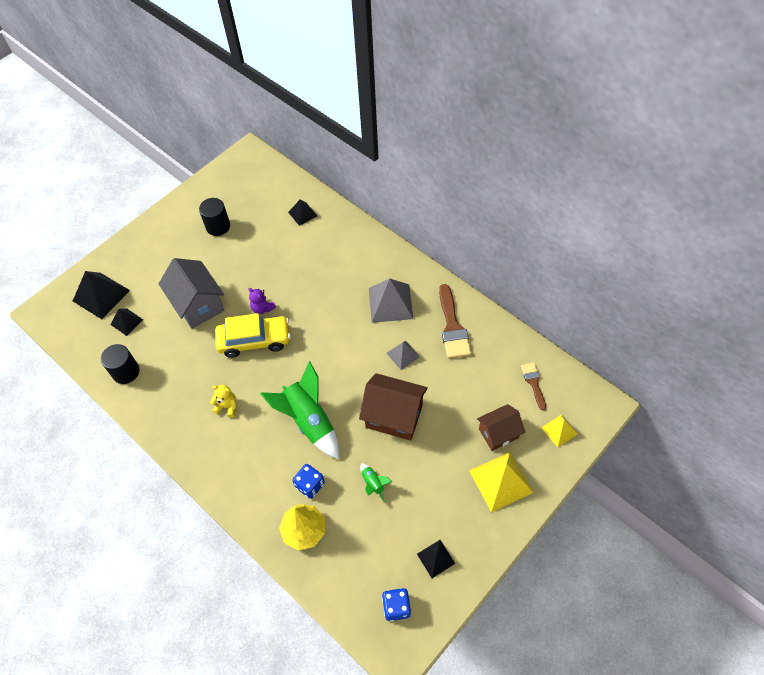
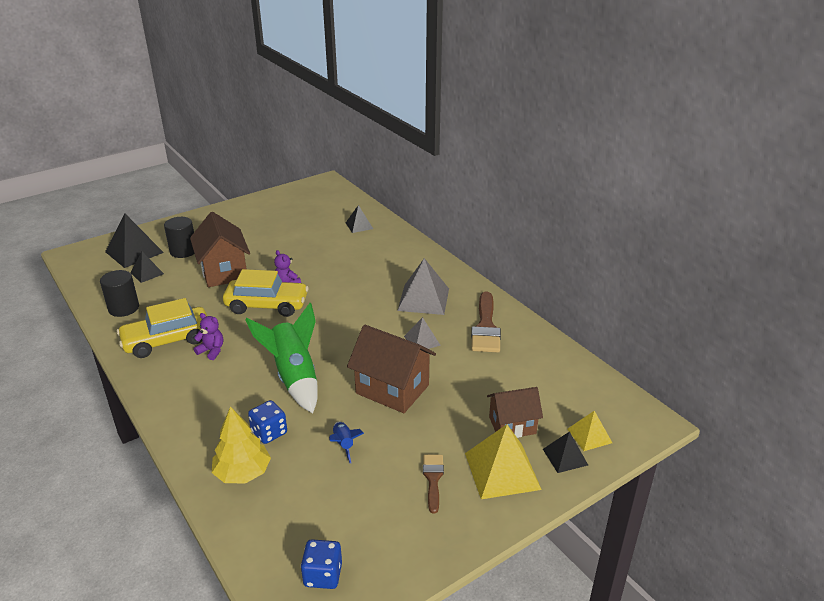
camera: 10 degrees right, 25 degrees down
(183, 403) = (167, 340): none -> yellow car
(198, 305) = (224, 272): grey house -> brown house
(218, 226) = (272, 223): black cylinder -> black cylinder (183, 251)
(227, 406) = (211, 351): yellow teddy bear -> purple teddy bear
(373, 484) = (344, 445): green rocket -> blue rocket
(436, 558) = (393, 533): black pyramid -> black pyramid (565, 457)
(533, 383) = (567, 388): brown brush -> brown brush (433, 479)

